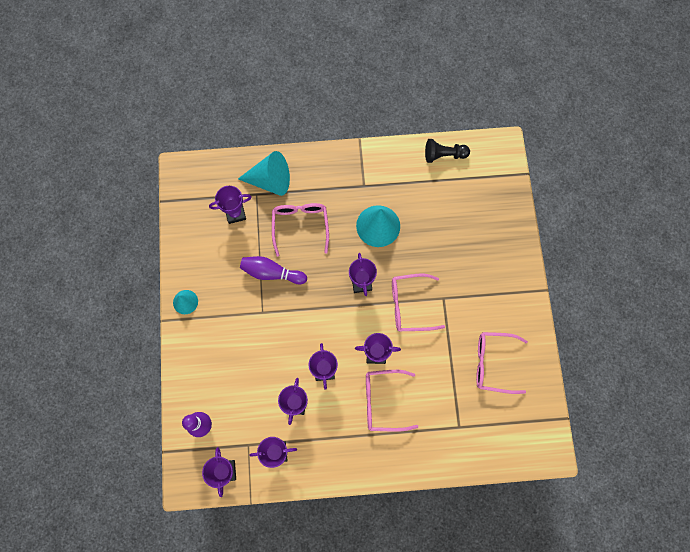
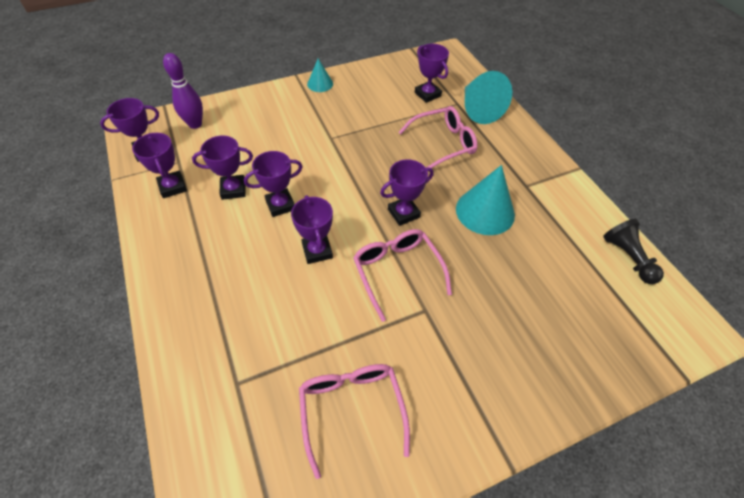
camera: 70 degrees right, 20 degrees down
(271, 273) = (378, 134): purple bowling pin -> none
(383, 401) = (255, 275): pink glasses -> none

